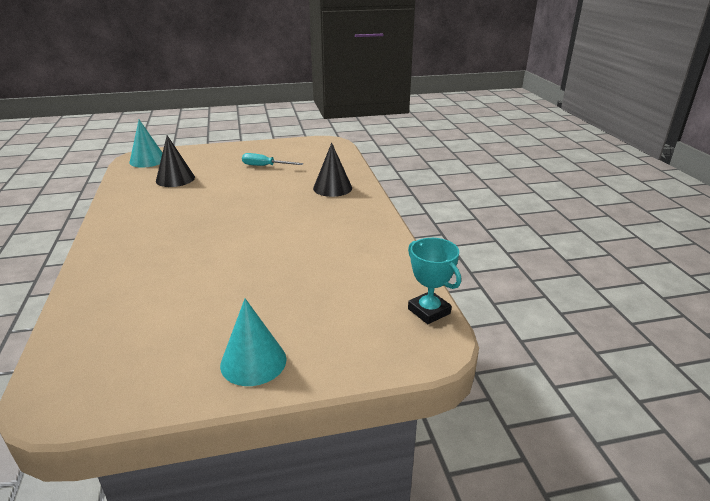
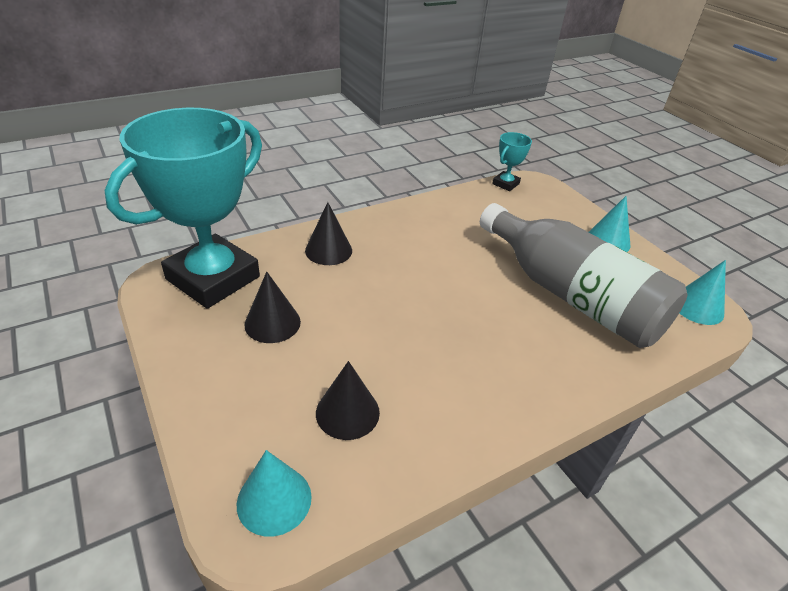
camera: 110 degrees left, 10 degrees up
(80, 387) = (697, 307): none -> turquoise cone
(187, 290) = (571, 295): none -> grey bottle
(265, 166) = (272, 323): turquoise screwdriver -> black cone
(321, 154) = (213, 278): none -> turquoise trophy

